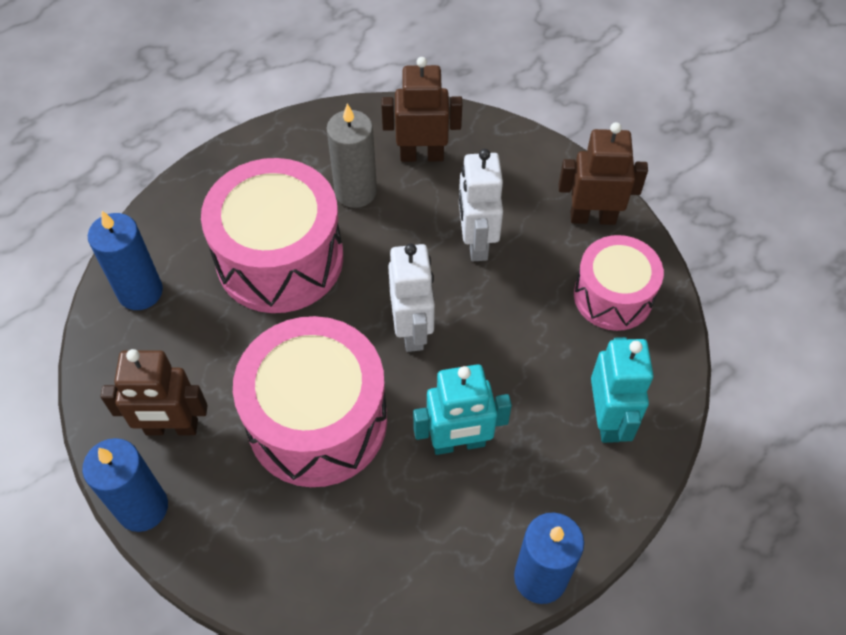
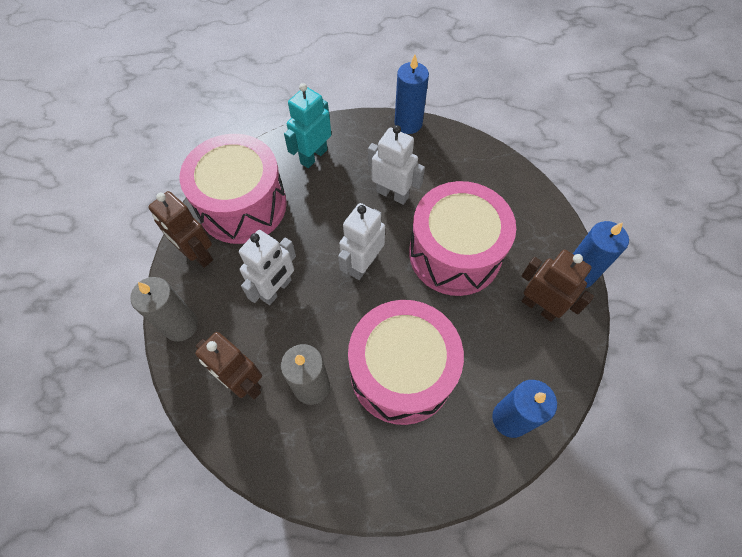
camera: 140 degrees left, 5 degrees up
(458, 443) = (392, 194): turquoise robot -> white robot
(528, 154) = (181, 325): none -> grey candle
(613, 296) = (242, 205): pink drum -> pink drum, size x1.64

